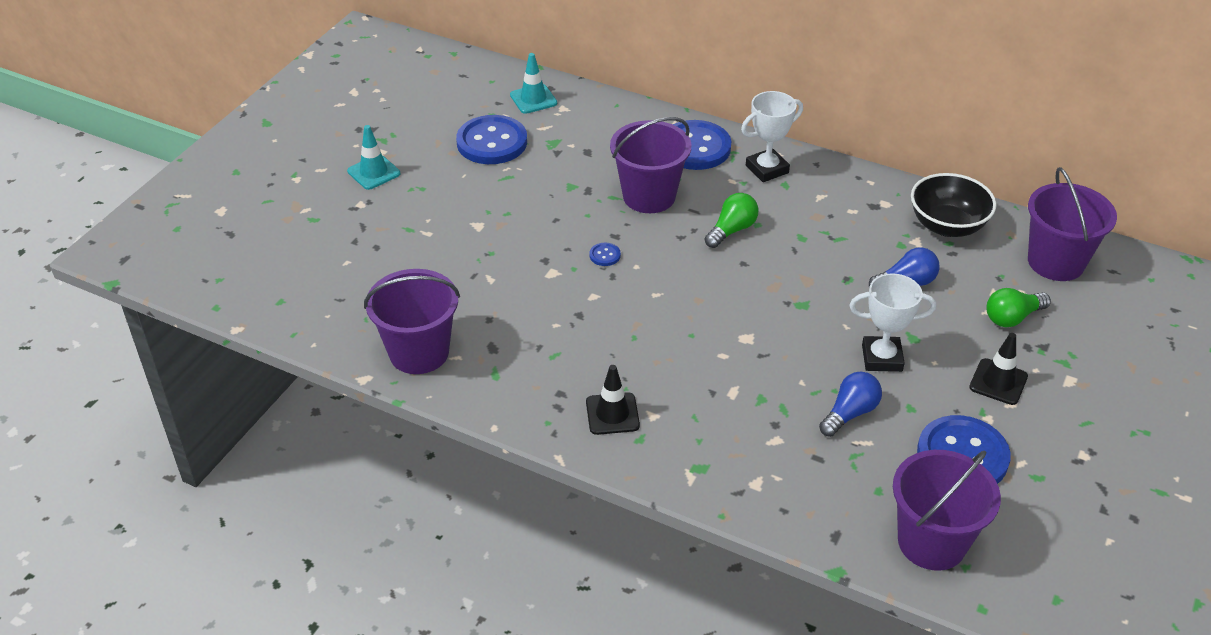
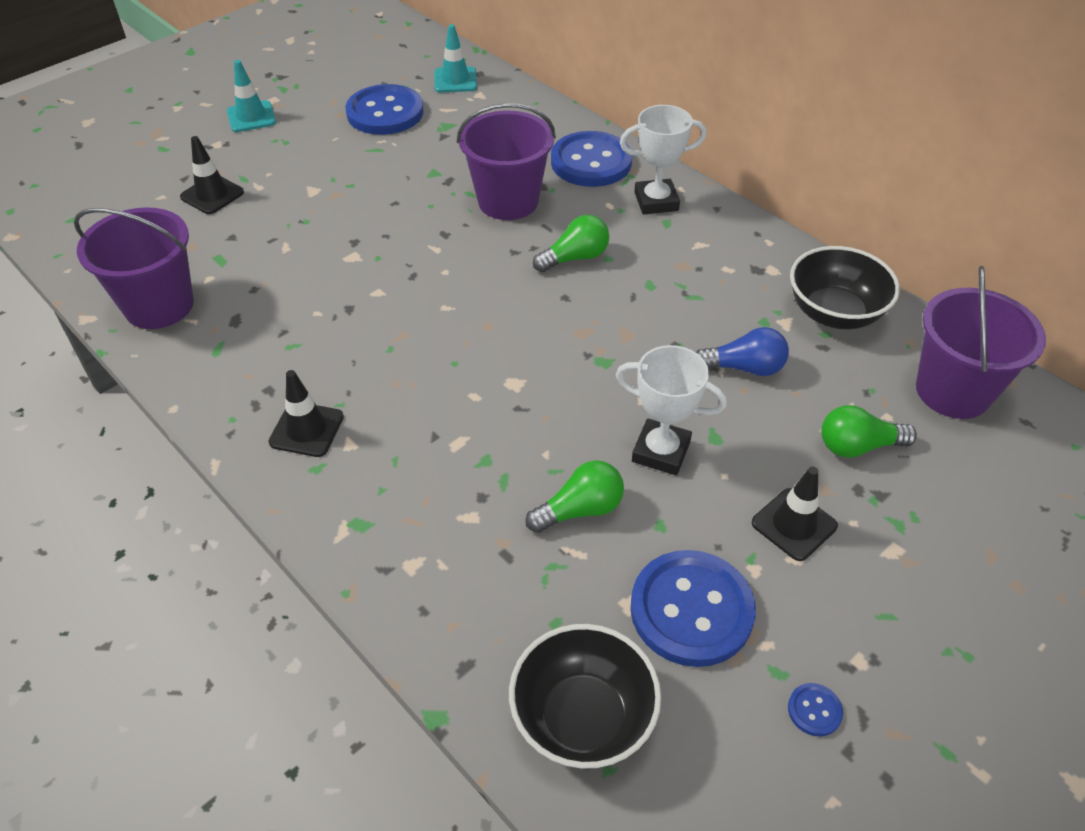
camera: 20 degrees right, 5 degrees up
(392, 250) = (212, 195): none -> black traffic cone
(605, 255) = (419, 252): blue button -> blue button (814, 710)
(849, 413) = (580, 510): blue light bulb -> green light bulb
(931, 542) = (582, 718): purple bucket -> black bowl

